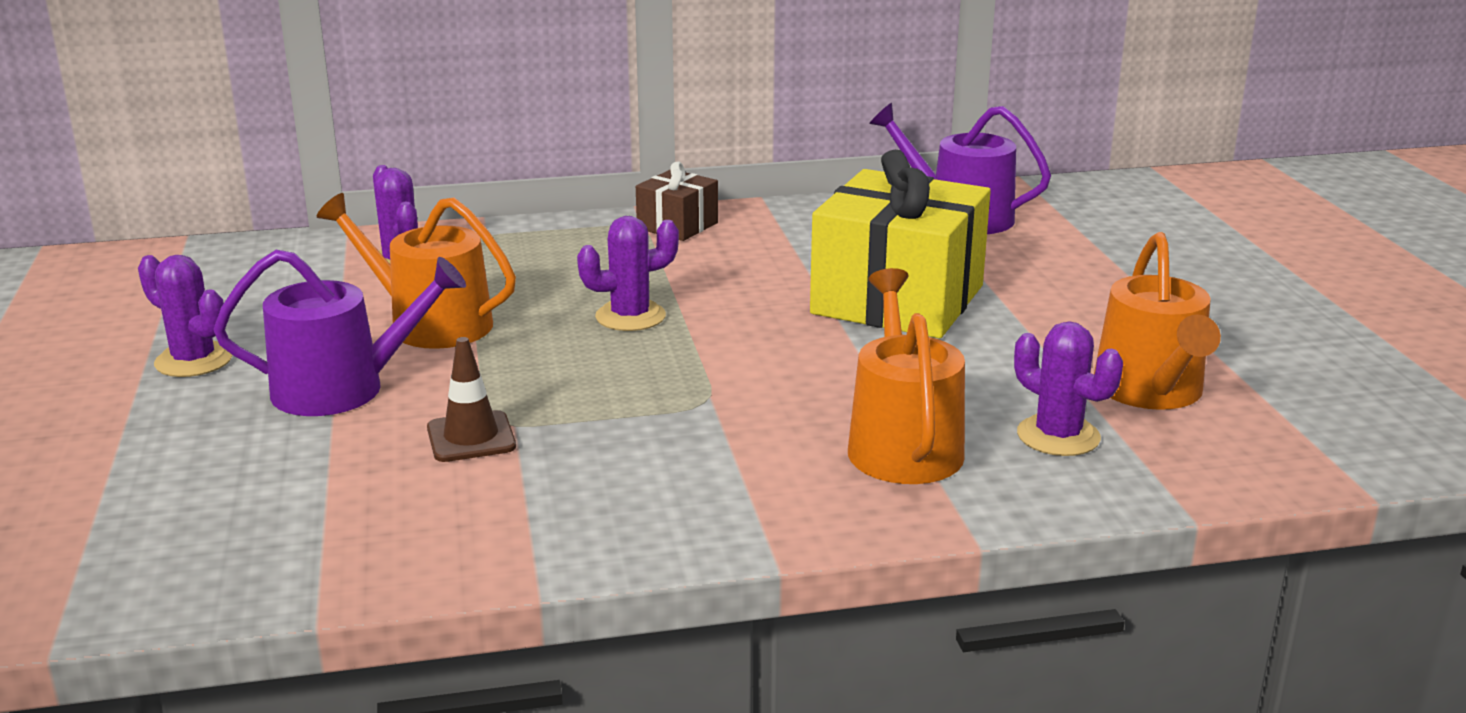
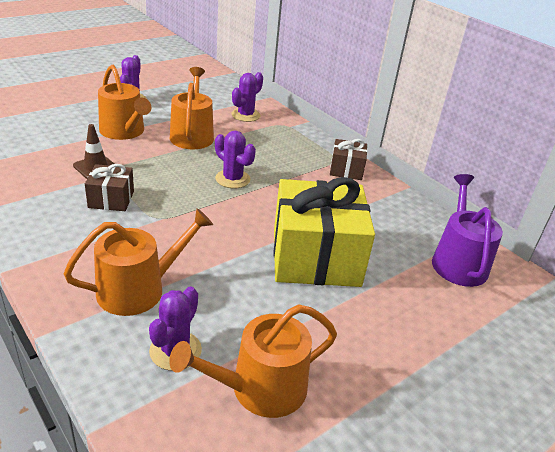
camera: 60 degrees right, 10 degrees up
(343, 389) = (124, 132): purple watering can -> orange watering can
(610, 435) = (111, 199): none -> brown gift

